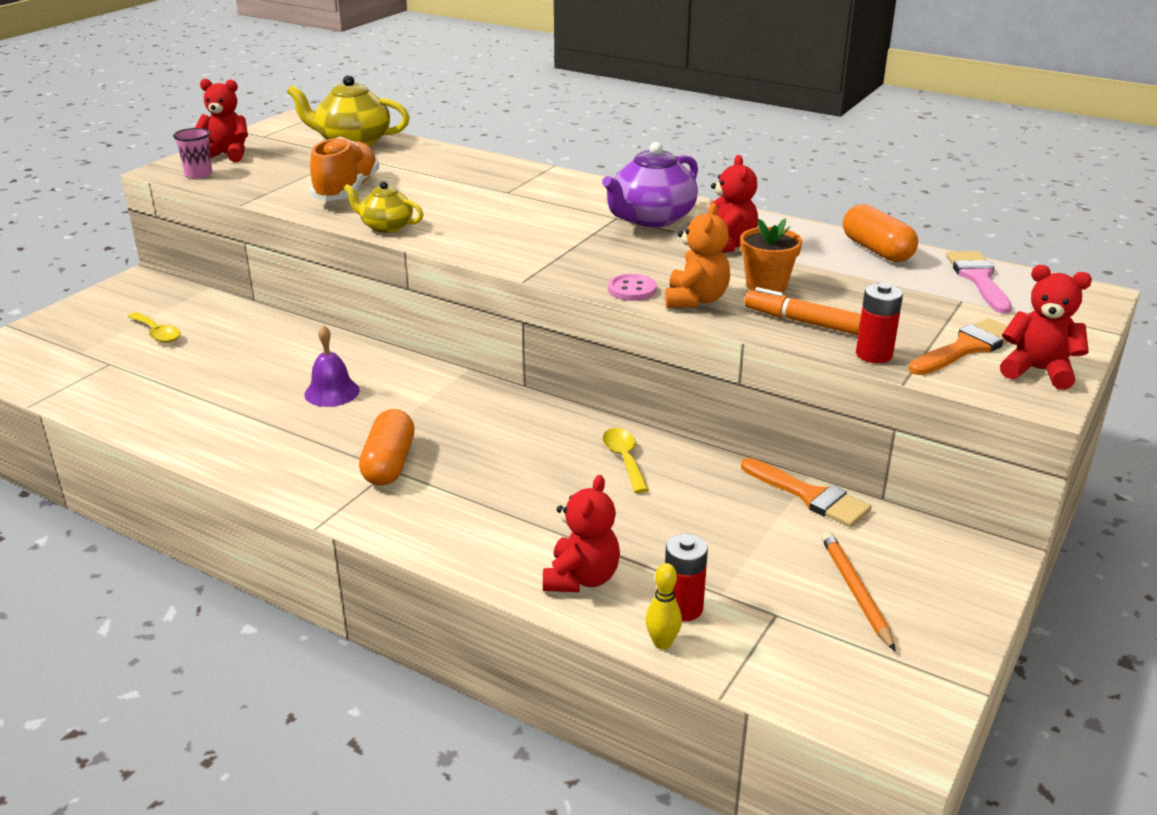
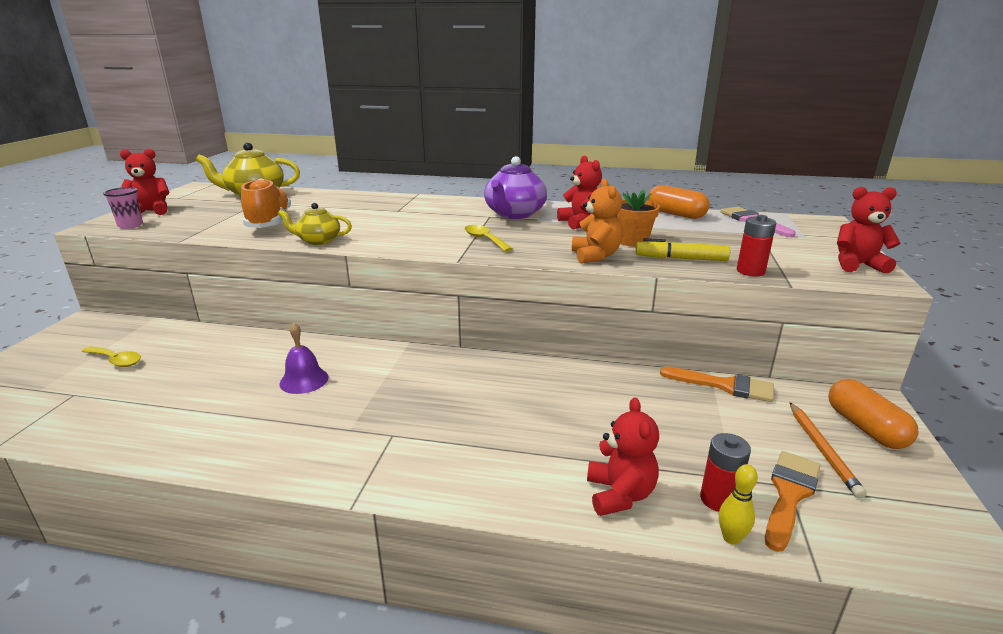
camera: 20 degrees left, 5 degrees down
(389, 464) = (388, 430): orange capsule -> orange capsule (865, 427)
(624, 459) = (575, 386): yellow spoon -> yellow spoon (484, 239)
(632, 290) = (544, 256): pink button -> none
(803, 322) = (681, 259): orange marker -> yellow marker
(855, 591) = (822, 450): orange pencil -> orange pencil turned 150 degrees counterclockwise
(967, 347) = (799, 258): orange brush -> orange brush (789, 494)

